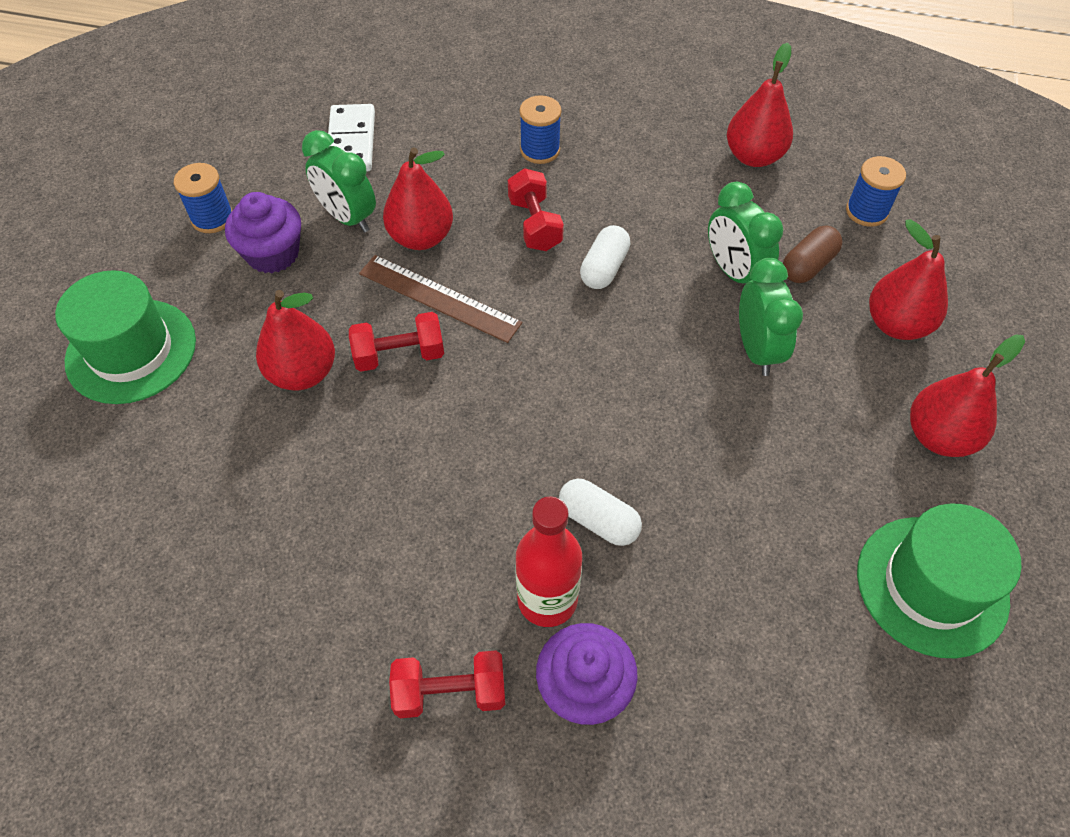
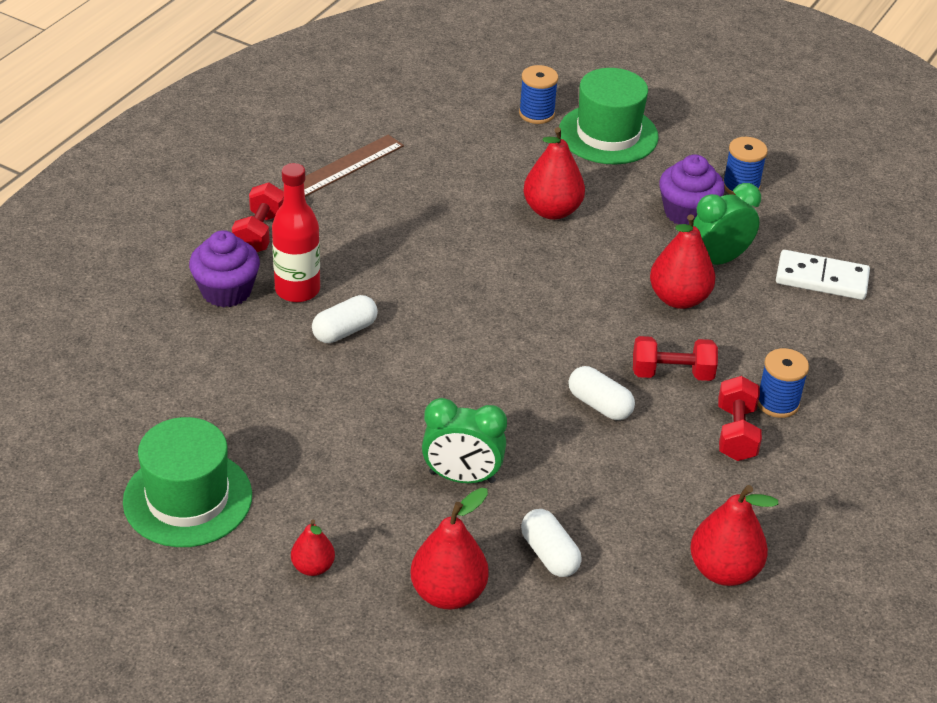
camera: 105 degrees right, 15 degrees down
(399, 355) = (549, 262): red dumbbell -> red dumbbell (736, 433)
(439, 298) = (602, 295): brown ruler -> brown ruler (340, 169)
(733, 272) = (561, 494): green clock -> none
(807, 265) = (549, 554): brown capsule -> white capsule
(866, 211) = (608, 636): blue spool -> blue spool (536, 113)
(939, 436) = (313, 567): red pear -> red pear, size x0.57

